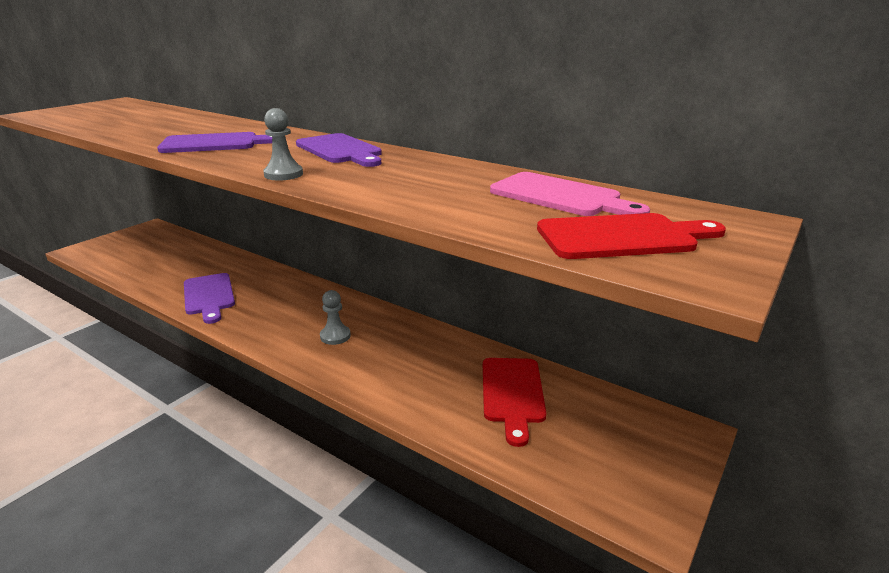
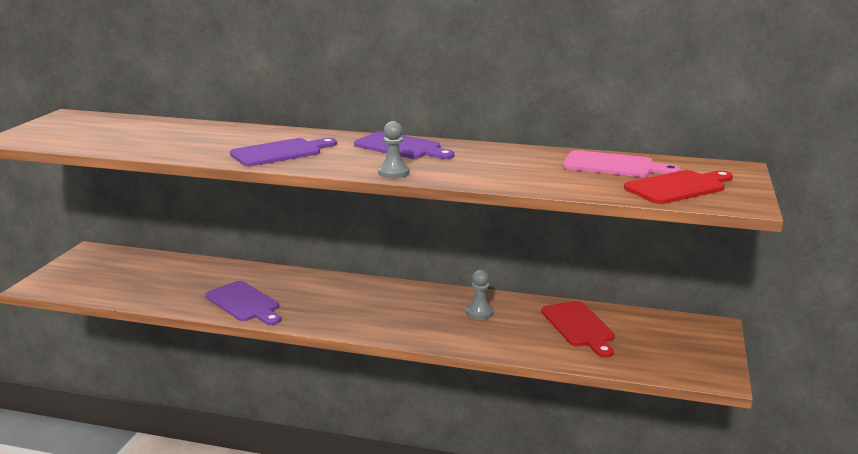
camera: 20 degrees left, 5 degrees down
(335, 336) = (401, 314): grey pawn -> grey pawn (479, 313)

